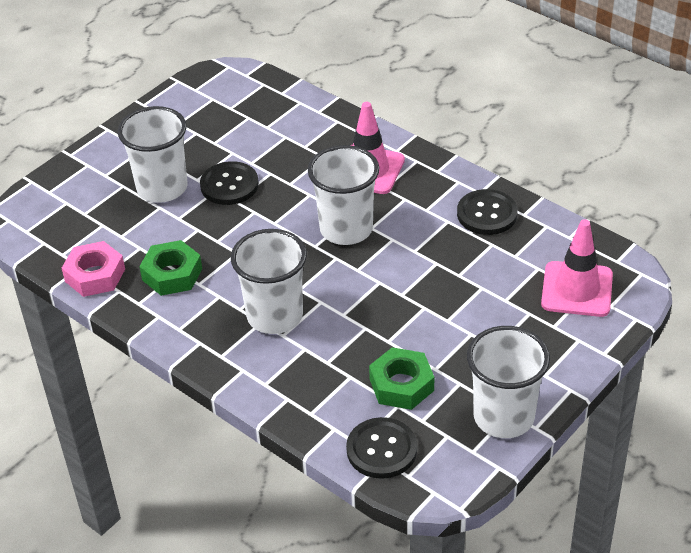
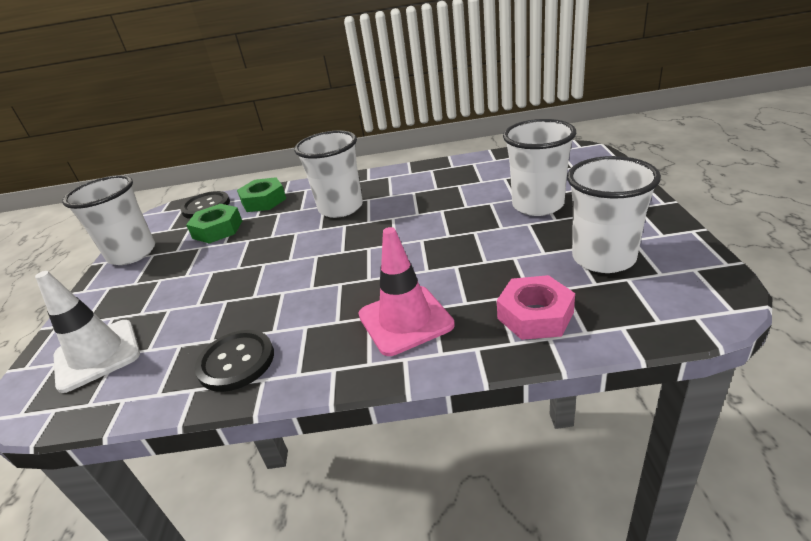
camera: 140 degrees right, 10 degrees down
(95, 275) = (478, 162): pink nut -> pink nut (535, 315)
(172, 274) = (437, 185): green nut -> green nut (264, 201)
(229, 185) = (497, 235): black button -> none
(346, 229) = (359, 269): white cup -> white cup (603, 258)
(577, 289) = (97, 355): pink traffic cone -> white traffic cone

